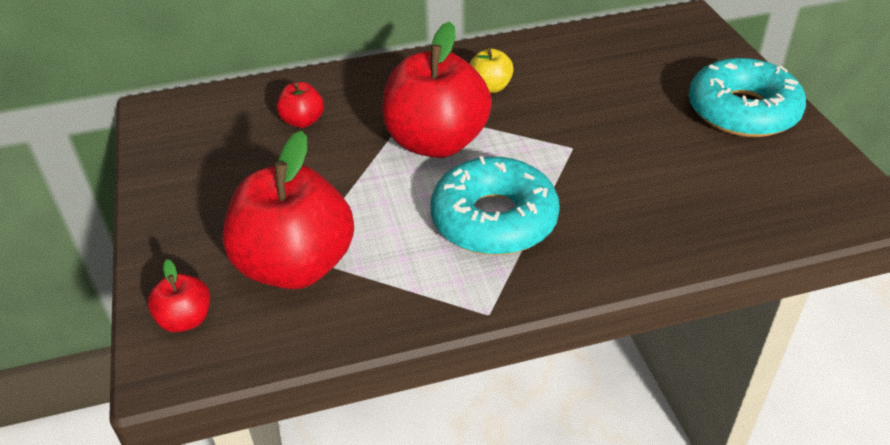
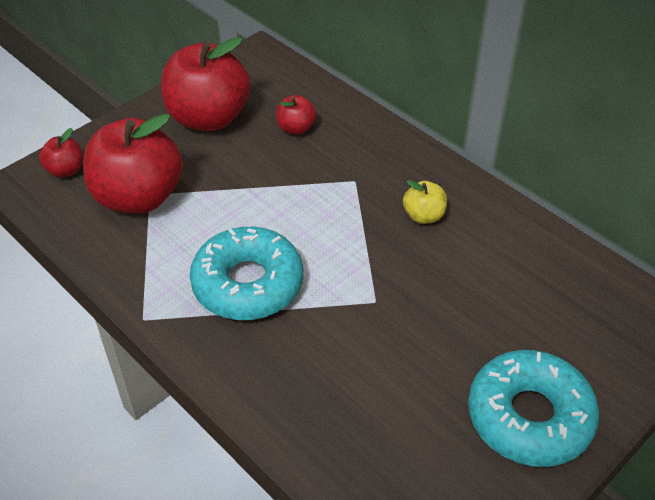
camera: 60 degrees right, 5 degrees up
(436, 142) = (321, 212): red apple -> red apple (208, 118)

